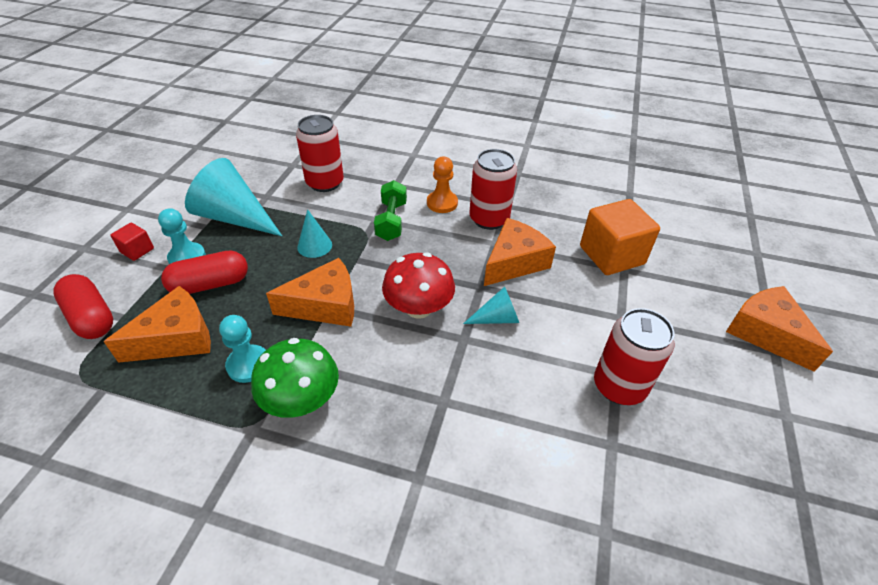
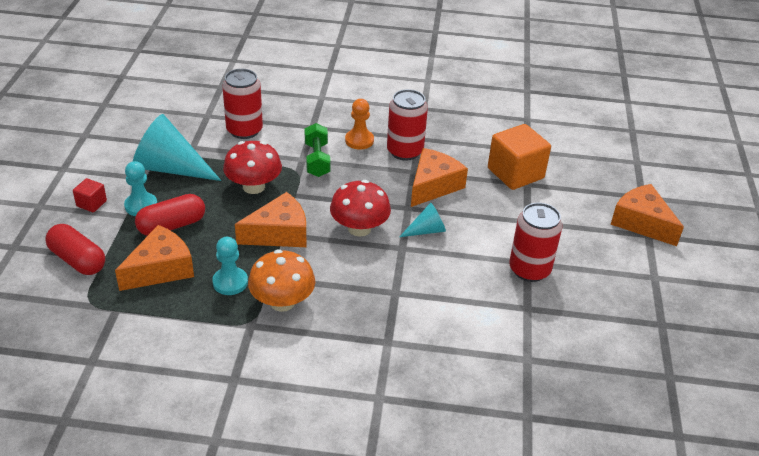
camera: 10 degrees left, 5 degrees down
(301, 399) = (282, 302): green mushroom -> orange mushroom
(314, 246) = (253, 186): turquoise cone -> red mushroom

